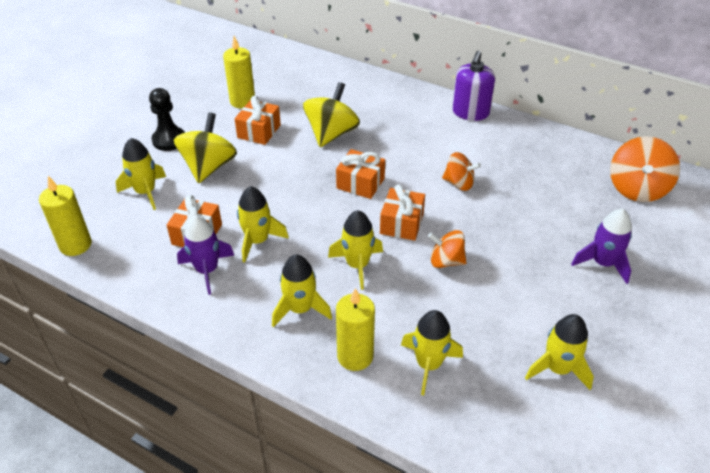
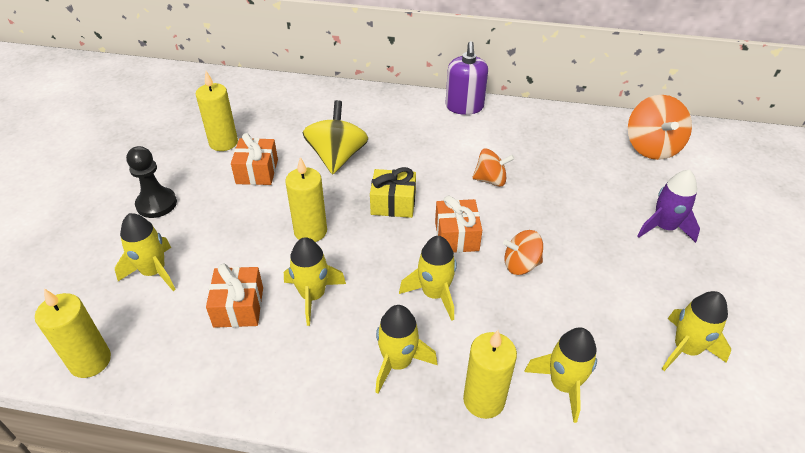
camera: 20 degrees left, 0 degrees up
(207, 270) = (270, 347): purple rocket -> none
(209, 167) = (217, 224): yellow spinning top -> none
(280, 190) = (310, 231): none -> yellow candle
(360, 183) = (393, 203): orange gift -> yellow gift

